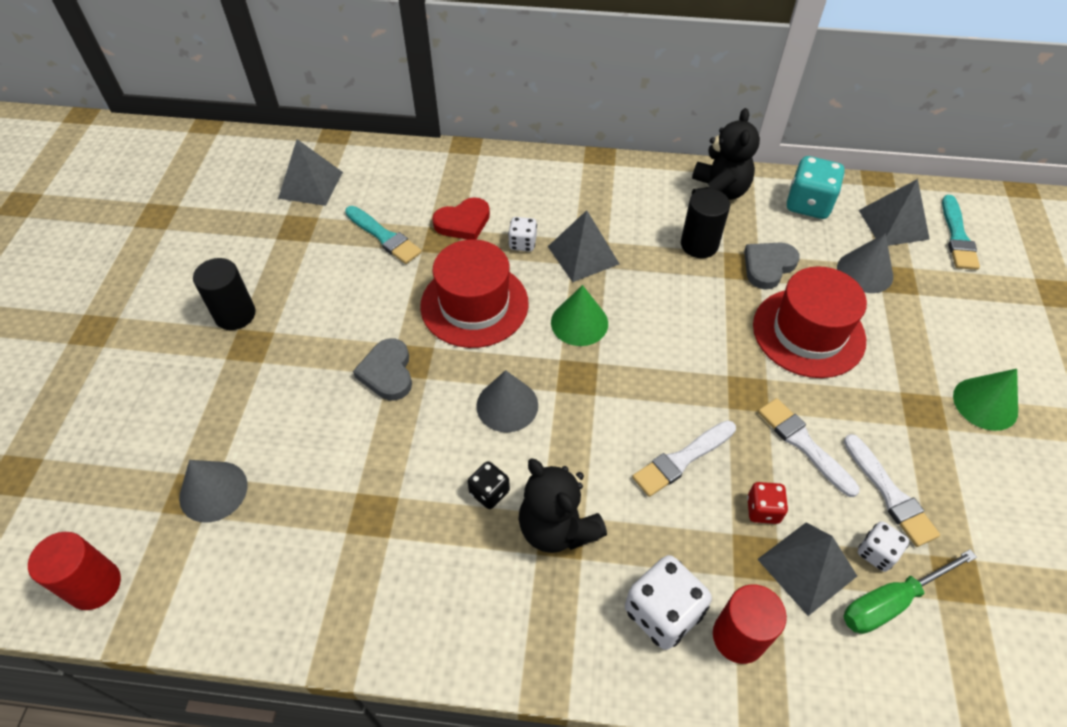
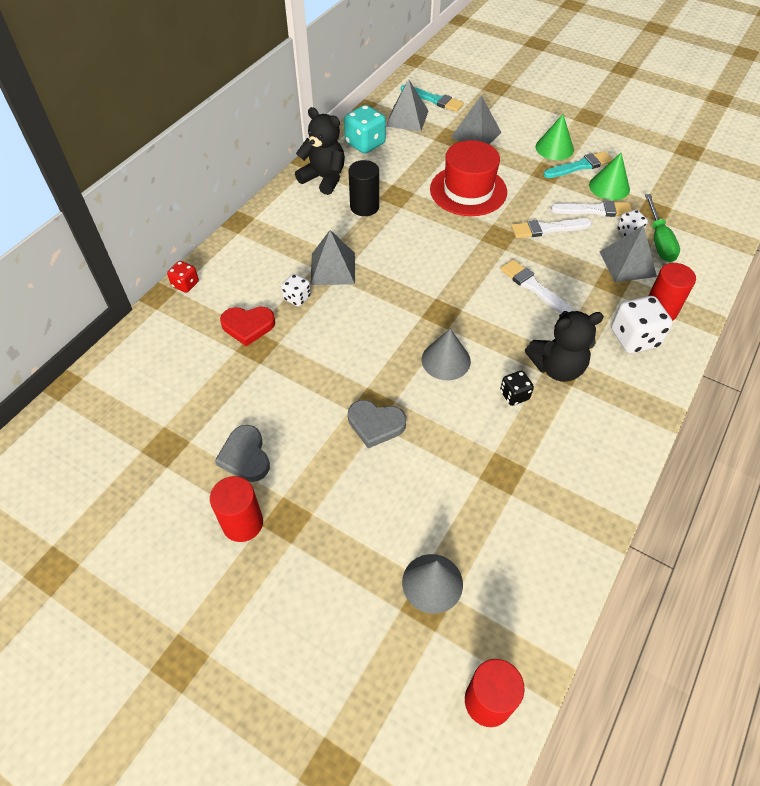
camera: 65 degrees left, 0 degrees up
(235, 314) = (242, 523): black cylinder -> red cylinder
(310, 185) = (116, 421): grey pyramid -> grey pyramid (476, 135)
(384, 237) = (225, 384): turquoise brush -> turquoise brush (580, 166)
(463, 222) = (248, 326): red heart -> red heart turned 90 degrees clockwise
(474, 304) = (340, 348): red hat -> none
(579, 322) = (395, 294): green cone -> green cone (609, 187)
(682, 459) = (533, 287): white brush -> white brush turned 150 degrees clockwise
(763, 510) = (584, 265): red dice -> red dice (185, 284)
(768, 266) = (405, 184): grey heart -> grey heart (245, 456)
(865, 272) = (436, 147): grey cone -> none

